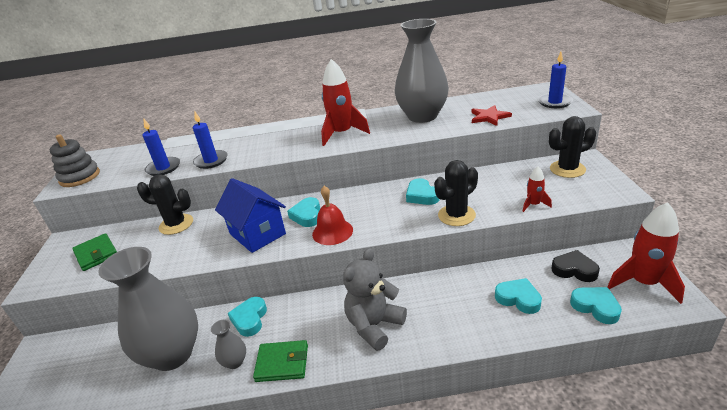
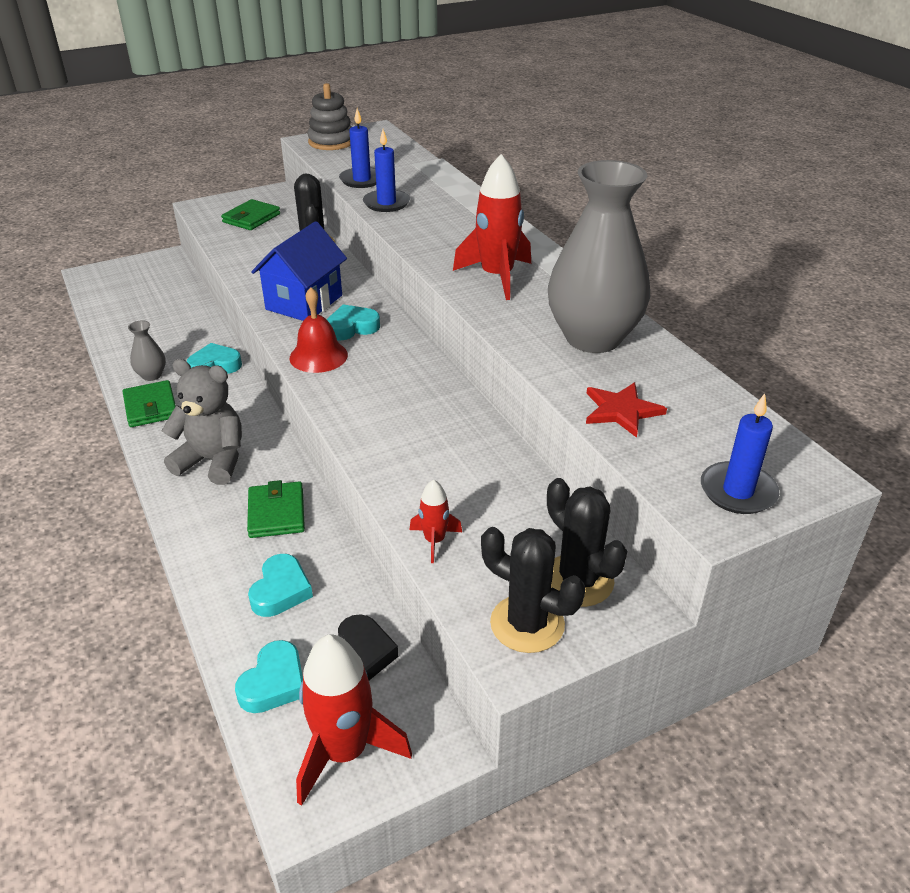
camera: 65 degrees right, 5 degrees up
(172, 354) = (160, 334): grey vase -> none
(421, 196) = (429, 416): turquoise heart -> none
(444, 295) = (276, 513): none -> green wallet
(456, 215) = (382, 458): black cactus -> black cactus (527, 624)

